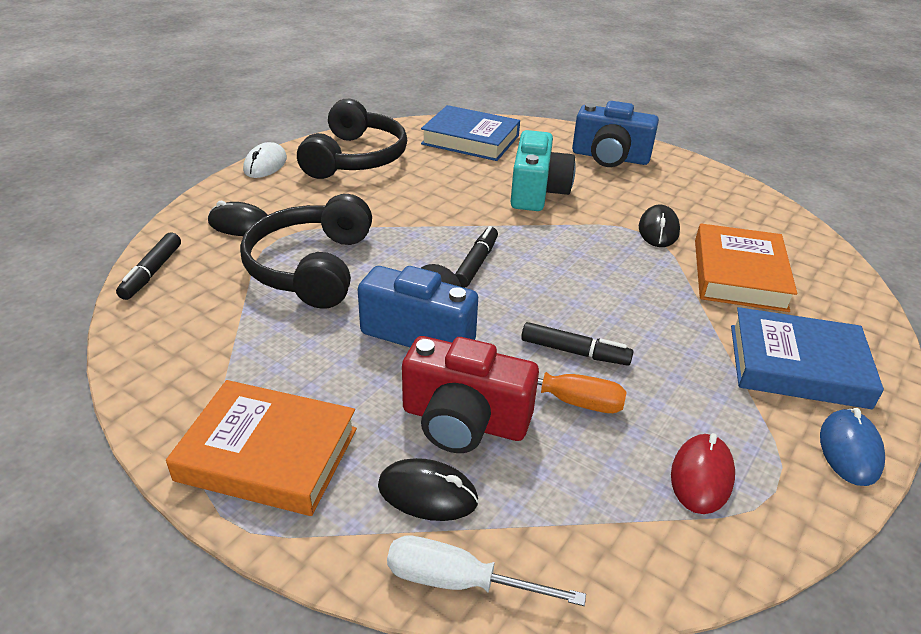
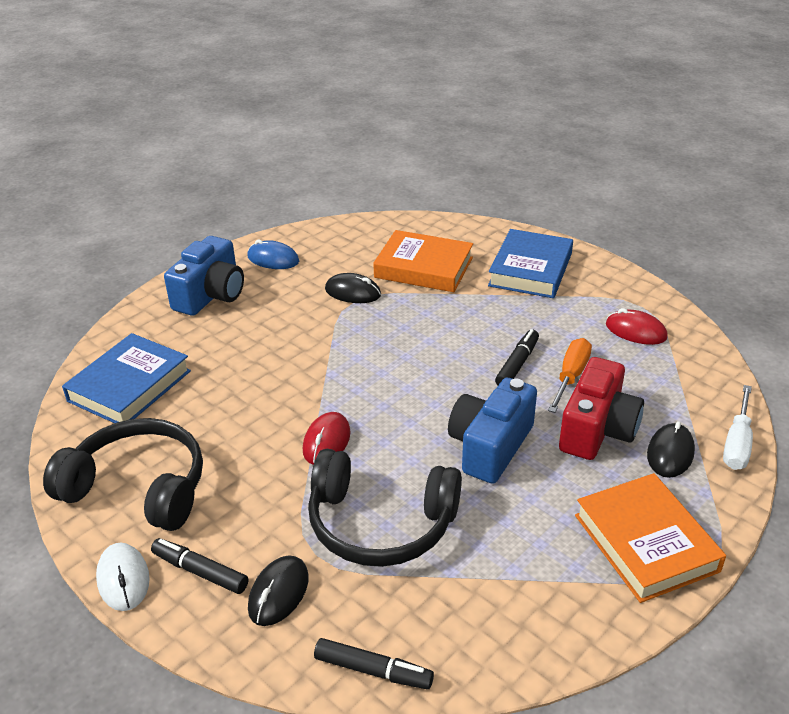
camera: 80 degrees left, 0 degrees up
(265, 164) = (123, 579): white mouse -> white mouse turned 45 degrees clockwise
(268, 454) = (645, 543): orange book -> orange book turned 45 degrees counterclockwise
(416, 232) = (326, 441): none -> red mouse
(476, 263) = (389, 405): black marker -> black marker (200, 571)
(537, 191) = (266, 351): turquoise camera -> none
(849, 450) = (606, 272): blue mouse -> blue mouse (273, 259)

